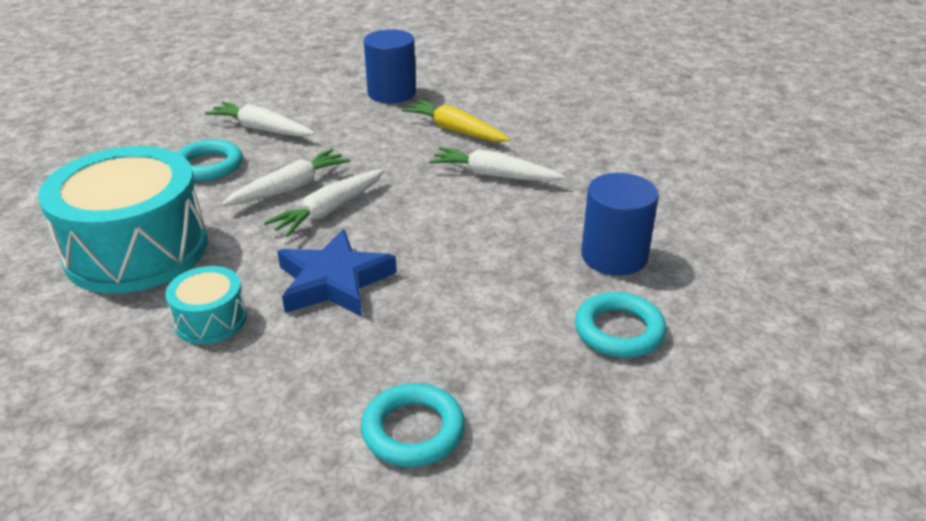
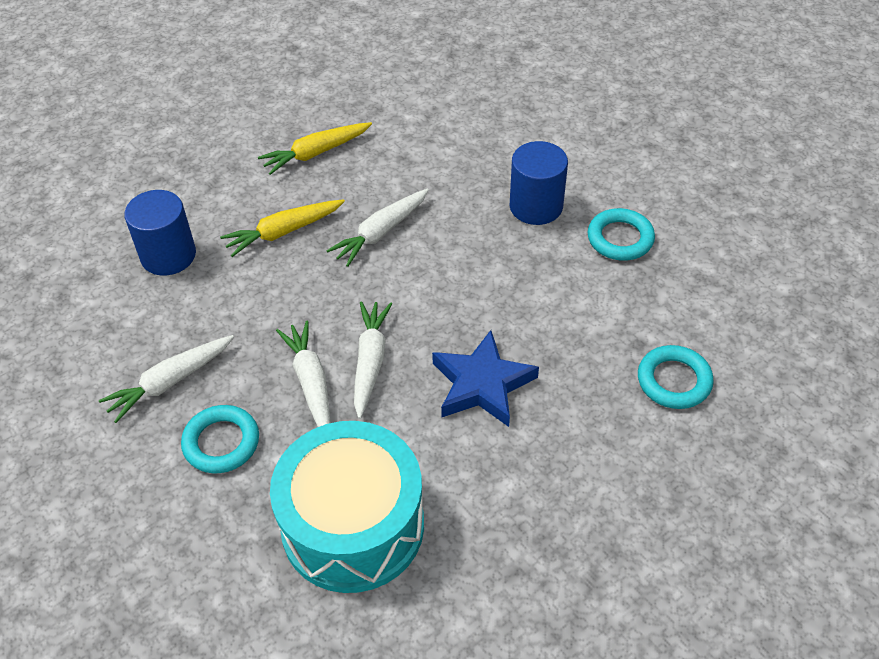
camera: 65 degrees left, 15 degrees up
(210, 320) = (494, 480): turquoise drum -> none
(329, 210) = (370, 362): white carrot -> white carrot turned 150 degrees counterclockwise
(564, 119) = (316, 153): none -> yellow carrot

